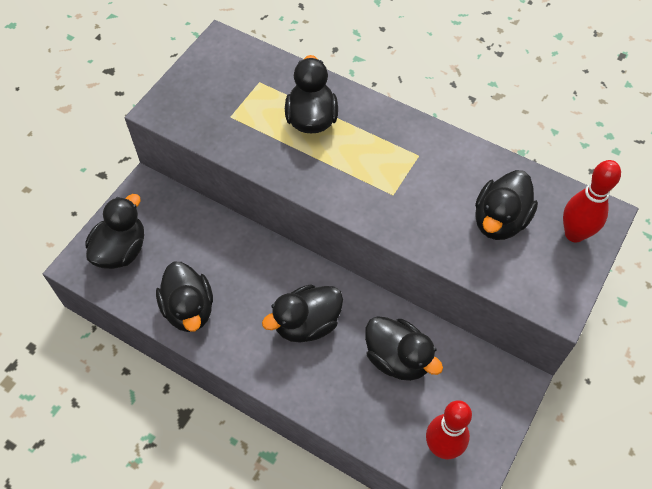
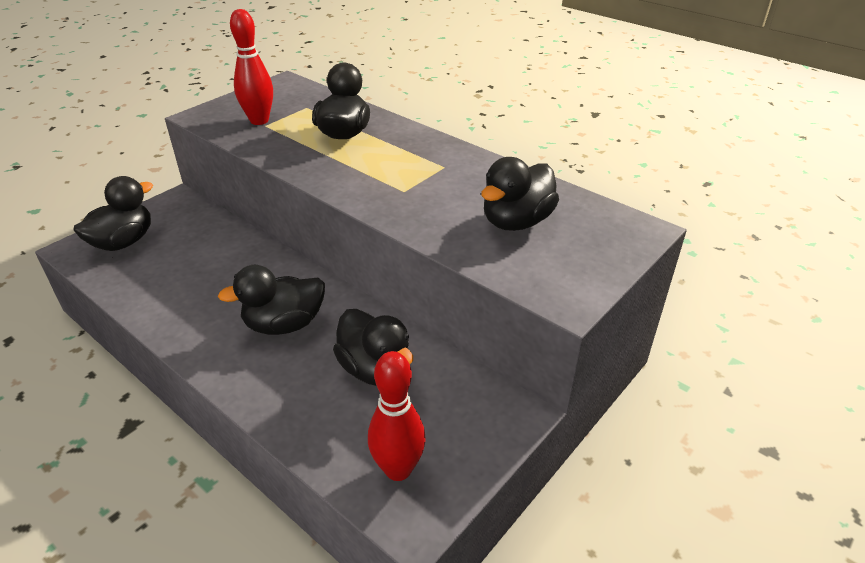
camera: 10 degrees right, 20 degrees down
(189, 309) = (163, 296): black duck -> none
(574, 234) = (603, 241): red bowling pin -> red bowling pin (259, 120)

